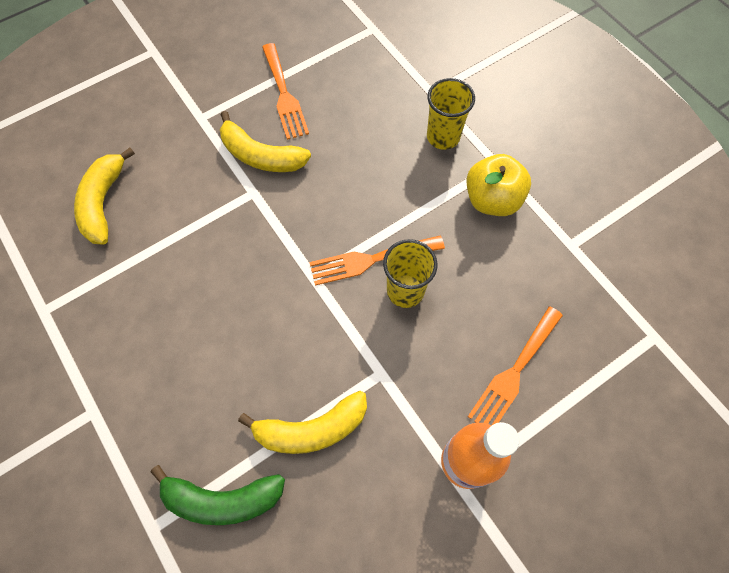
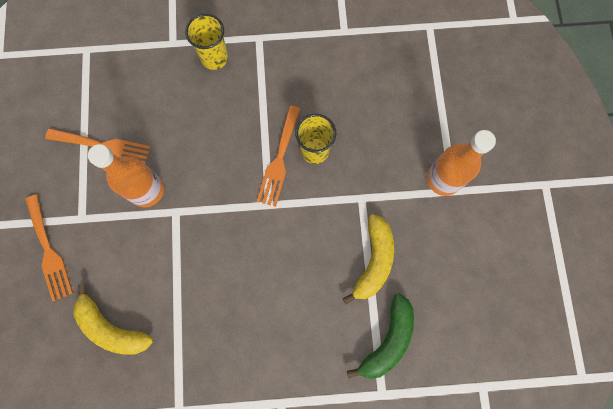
camera: 60 degrees left, 10 degrees up
(261, 156) = (147, 190): yellow banana -> orange bottle
(492, 200) = (283, 57): yellow apple -> none
(514, 372) = (406, 118): orange fork -> orange fork (49, 251)

